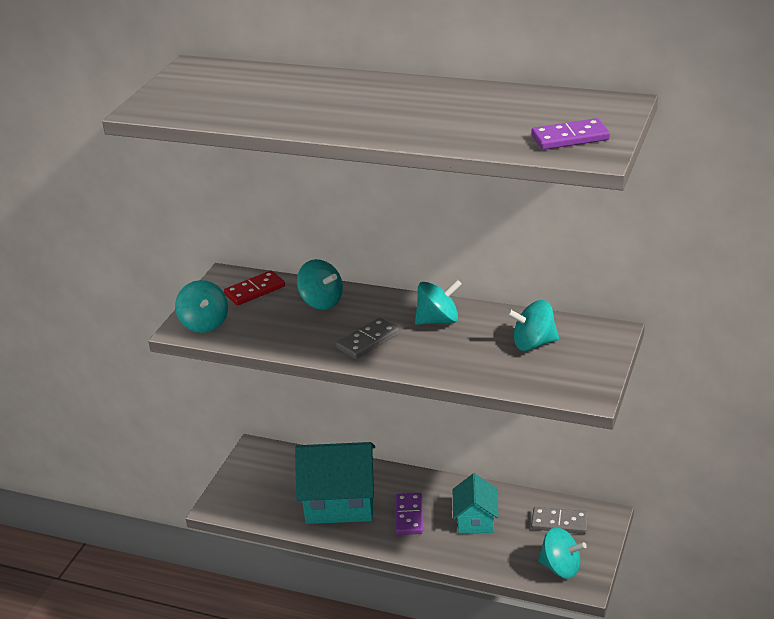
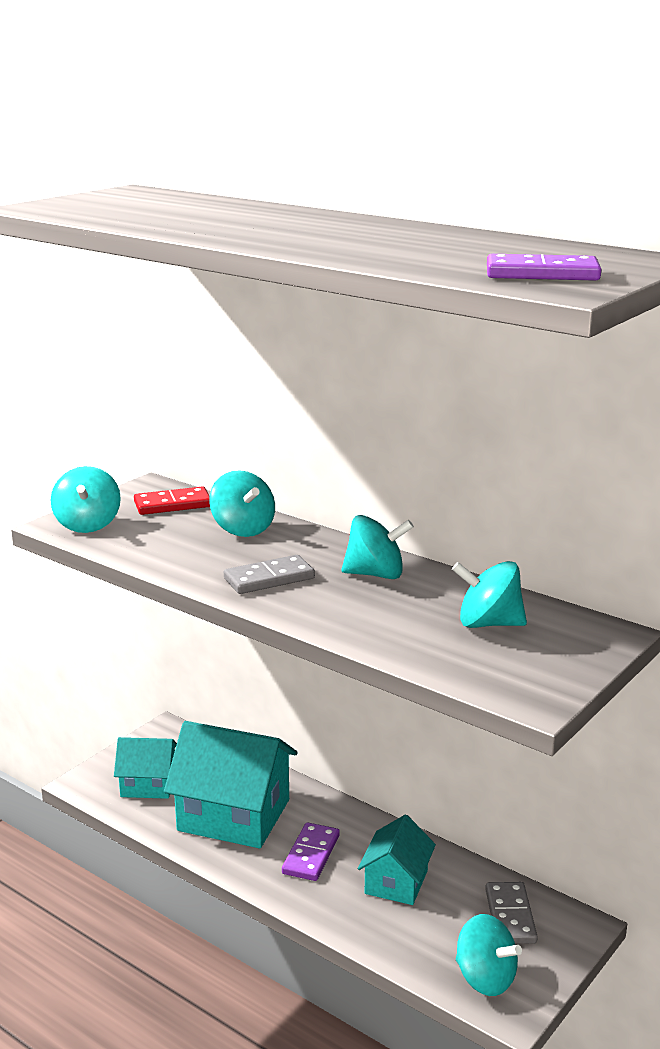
camera: 15 degrees right, 10 degrees down
(265, 495) = (148, 784): none -> turquoise house
(559, 522) = (510, 916): grey domino -> grey domino turned 60 degrees clockwise

